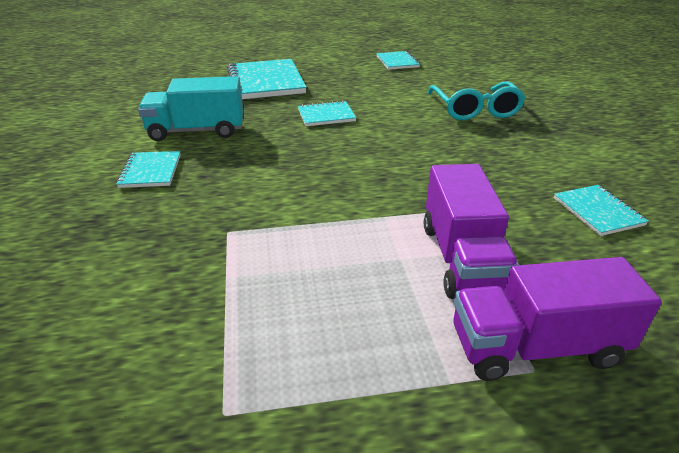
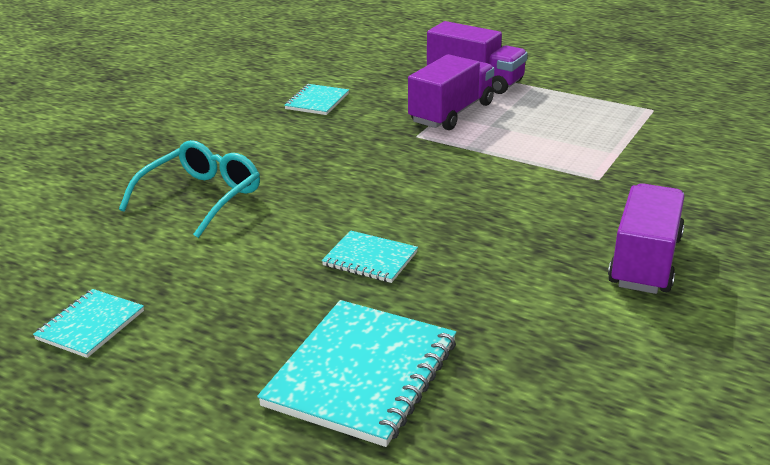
camera: 140 degrees left, 5 degrees down
(150, 171) = (645, 261): turquoise notebook -> purple truck
(197, 131) = (557, 302): turquoise truck -> none

